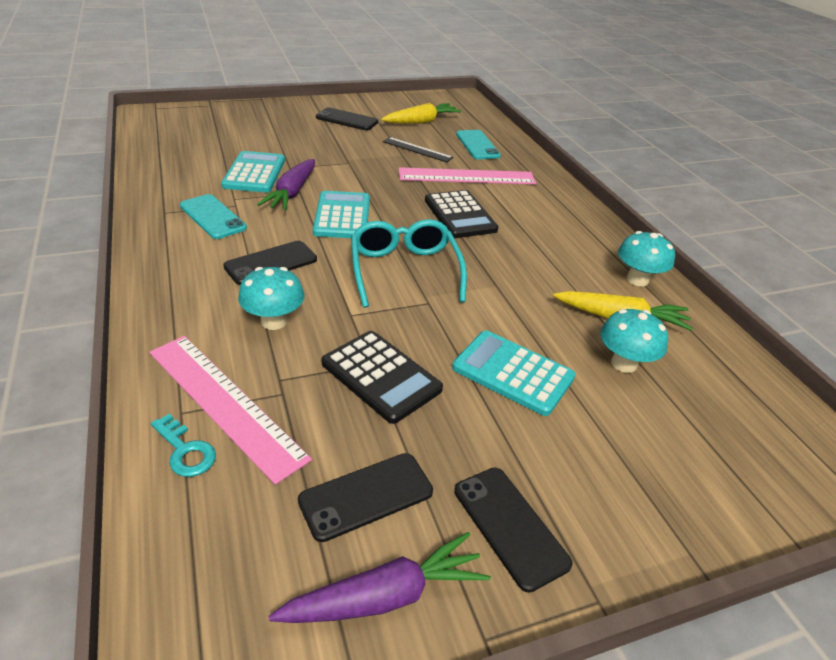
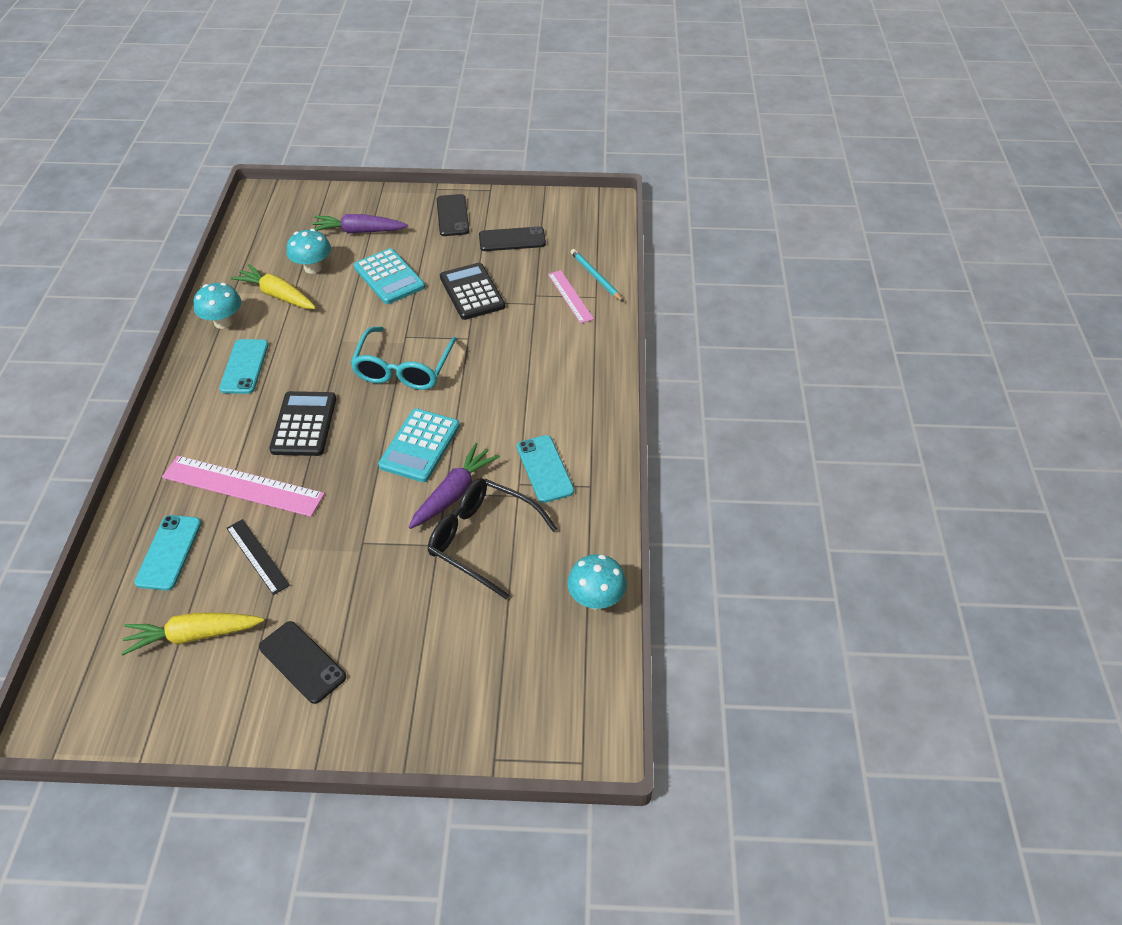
camera: 155 degrees left, 10 degrees up
(185, 451) = (595, 277): turquoise key -> turquoise pencil
(224, 403) = (570, 296): pink ruler -> pink ruler, size x0.58
(254, 173) = (482, 540): turquoise calculator -> black glasses
(271, 263) = (508, 398): black phone -> none
(274, 321) = (524, 343): turquoise mushroom -> turquoise mushroom (596, 599)
(385, 596) = (521, 208): purple carrot -> purple carrot (359, 231)
(564, 246) = (244, 366): none -> turquoise phone

